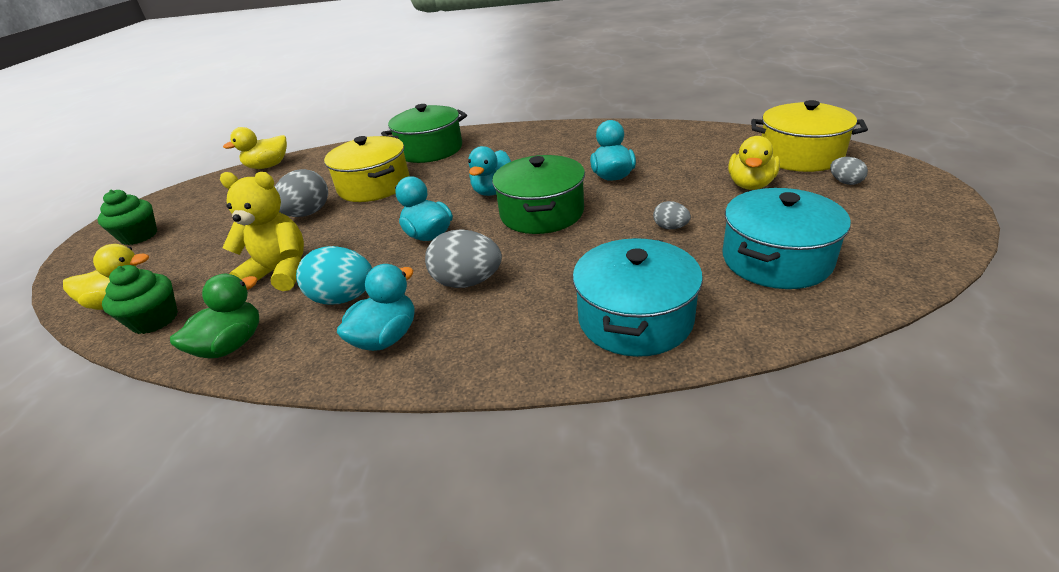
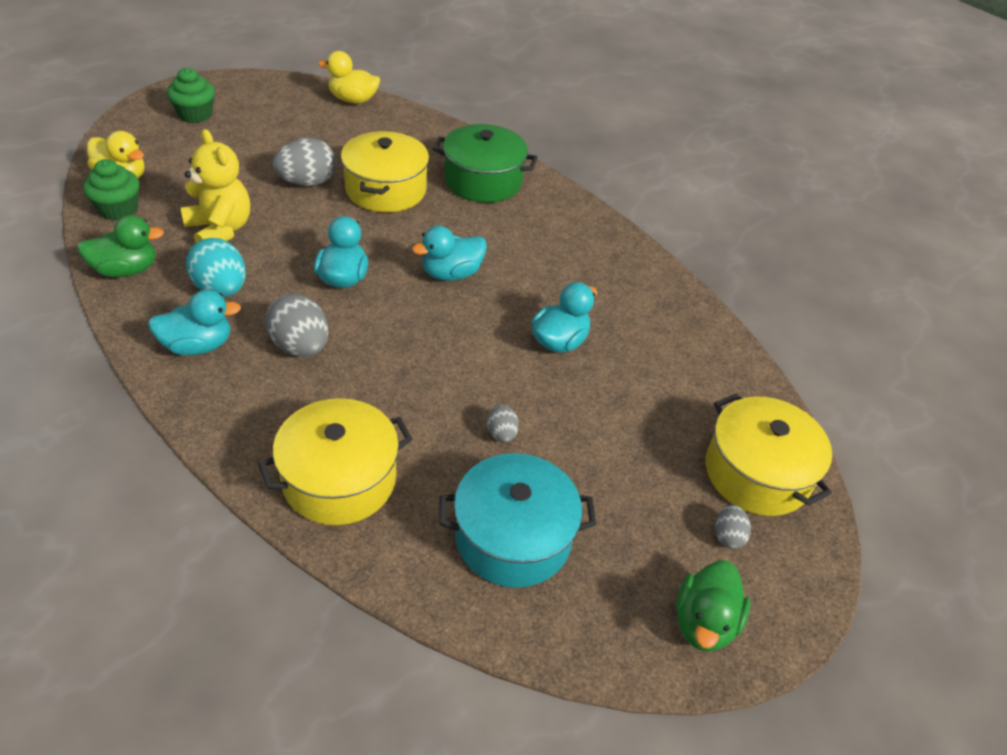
camera: 35 degrees right, 10 degrees up
(541, 213) = (444, 329): green pot -> none
(635, 318) = (339, 479): turquoise pot -> yellow pot
(750, 185) = (644, 458): yellow duck -> none
(916, 216) = (704, 623): none -> green duck

